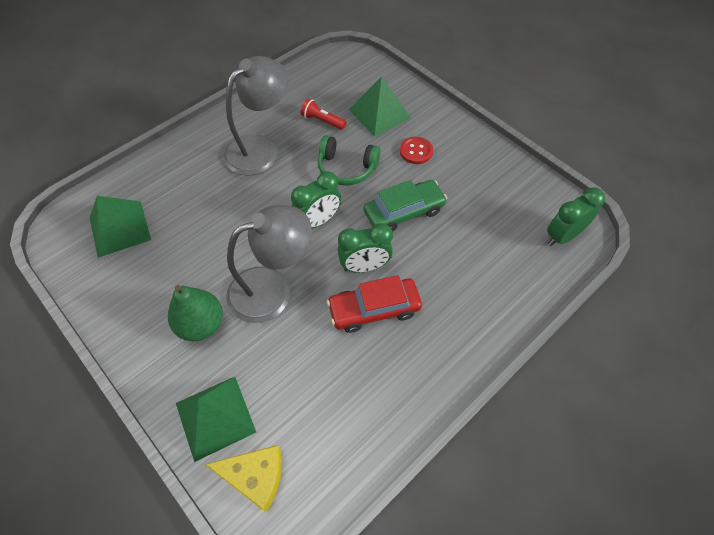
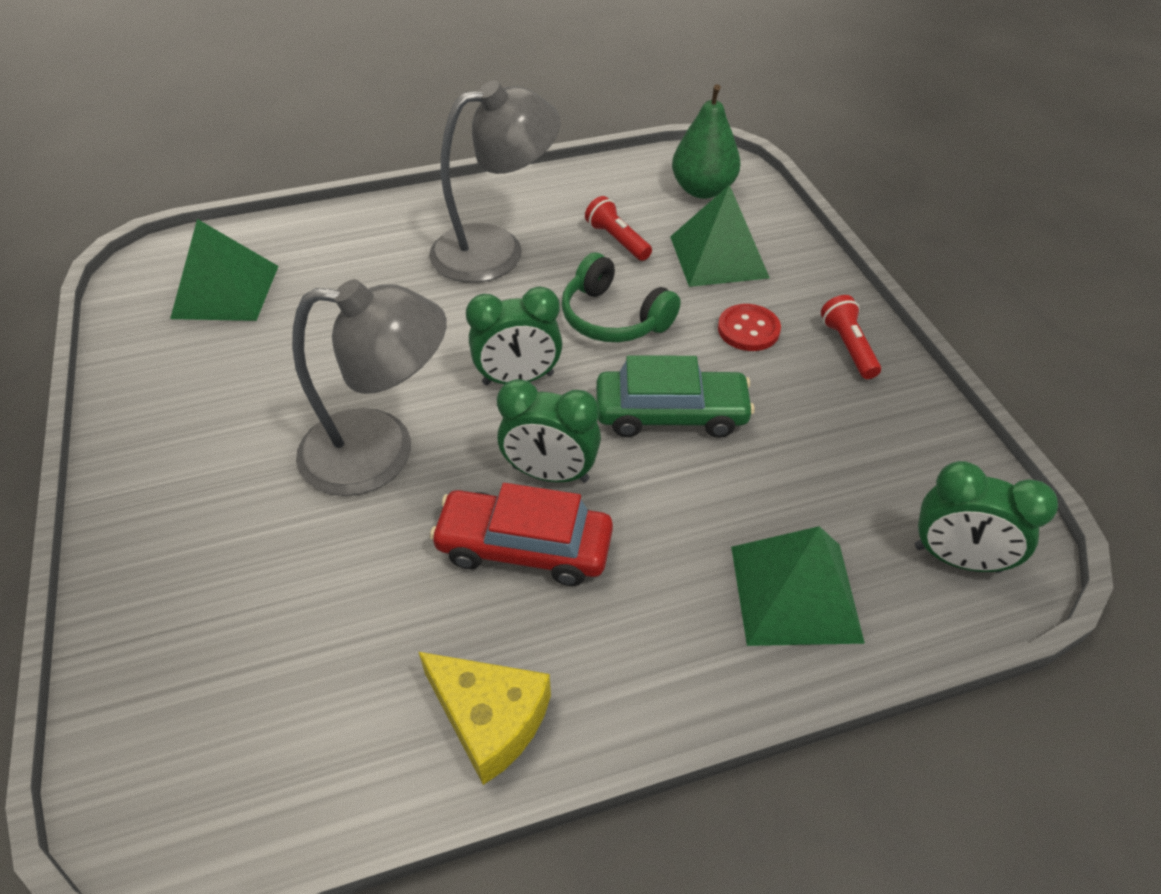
camera: 25 degrees right, 10 degrees down
(201, 324) = (242, 462): green pear -> green pear (702, 190)
(215, 417) = (166, 608): green pyramid -> green pyramid (795, 592)
(255, 477) = (158, 730): yellow cheese -> yellow cheese (489, 719)
(466, 144) = (847, 347): none -> red flashlight
(562, 236) = (957, 559): green clock -> green clock turned 150 degrees counterclockwise

